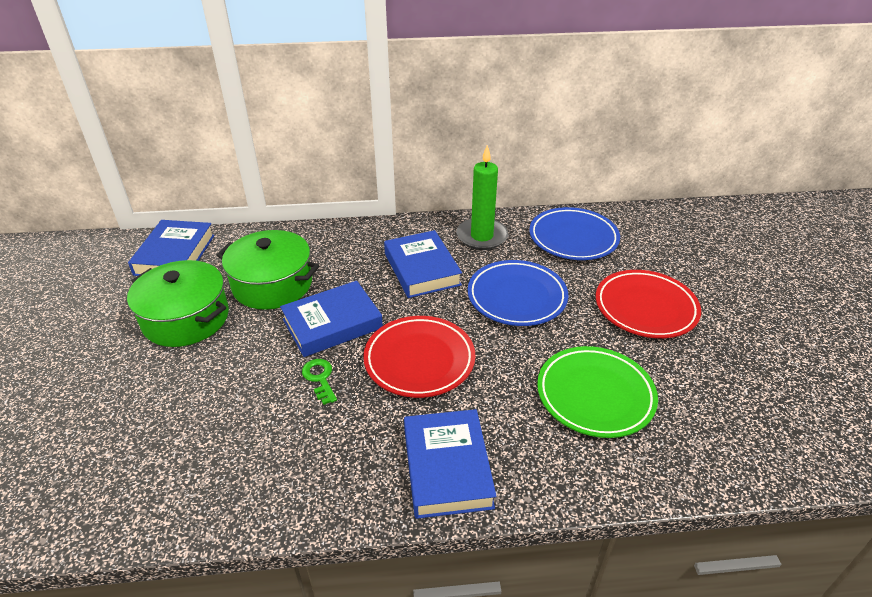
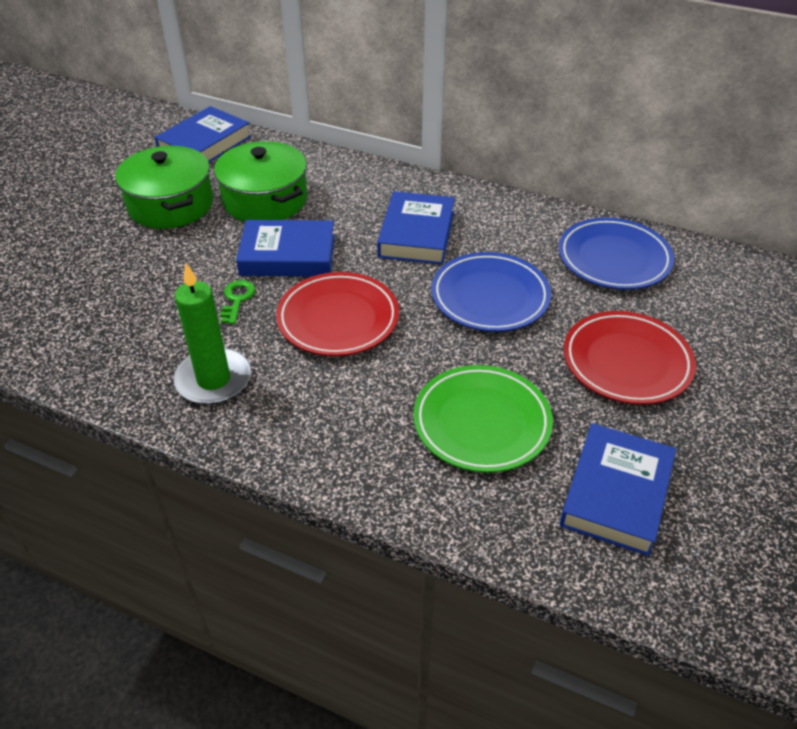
camera: 30 degrees right, 5 degrees up
(447, 467) = (280, 421): blue book -> blue book (616, 494)
(482, 236) = (509, 222): green candle -> green candle (213, 380)

